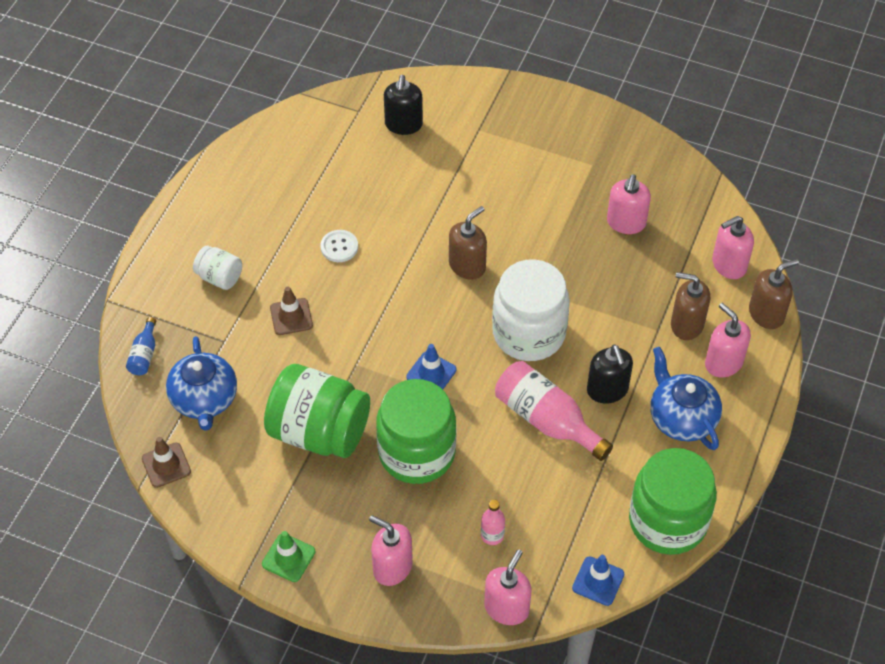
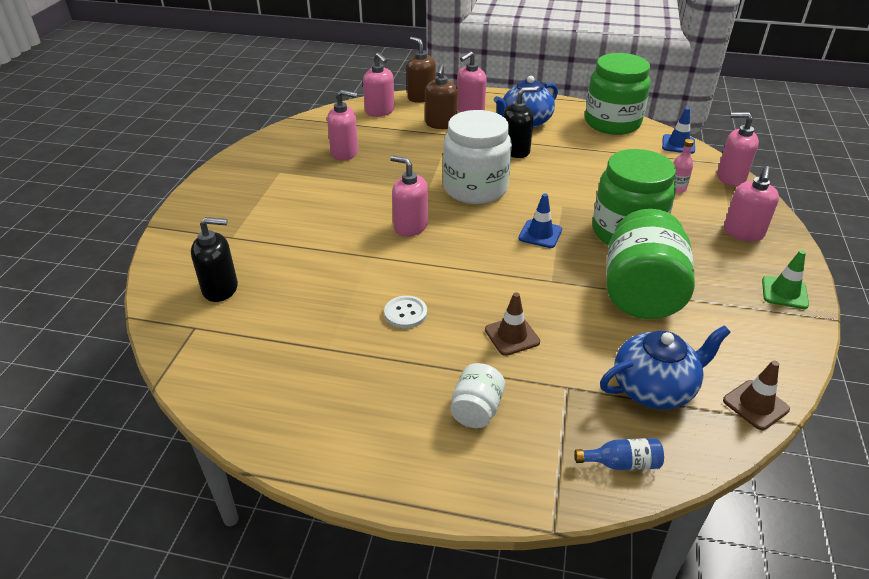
camera: 100 degrees left, 15 degrees down
(467, 266) = (410, 226): brown soap dispenser -> pink soap dispenser
(546, 420) = (557, 174): pink bottle -> none

